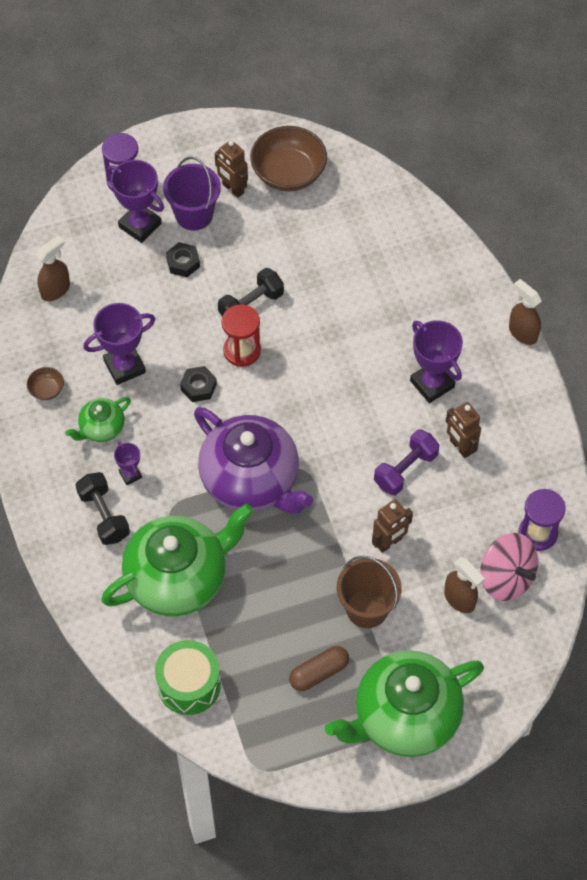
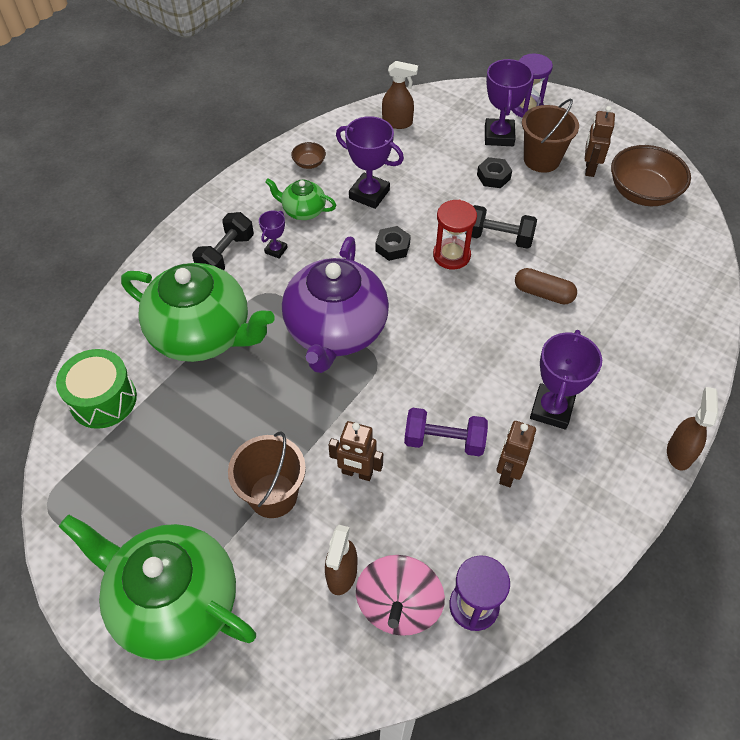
camera: 55 degrees right, 5 degrees down
(194, 214) = (541, 159): purple bucket -> brown bucket
(319, 673) = (177, 495): brown capsule -> brown capsule (543, 293)

